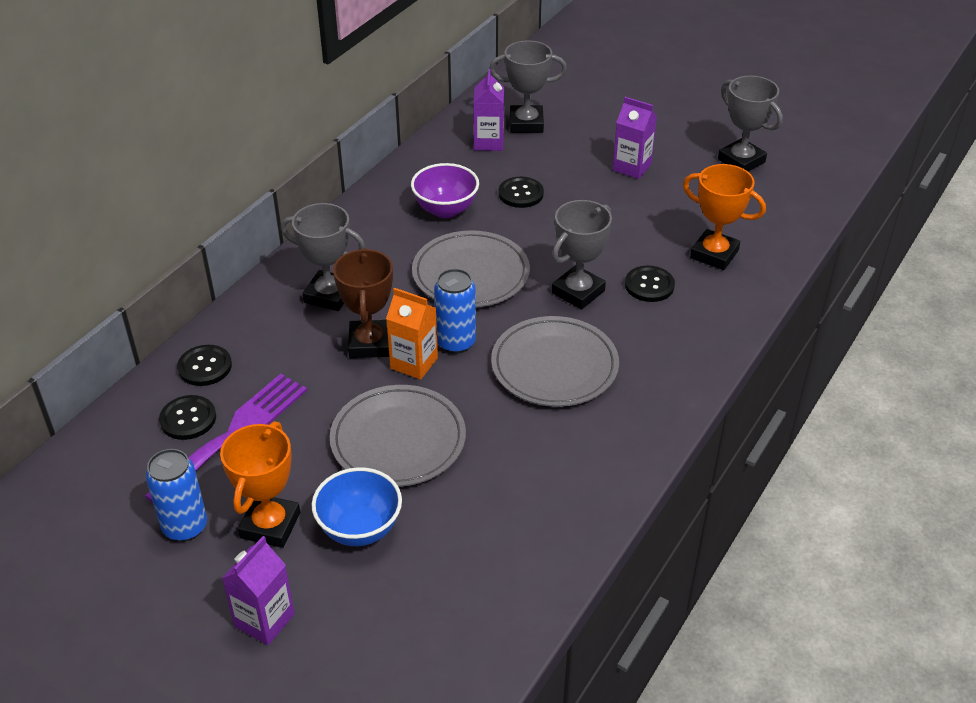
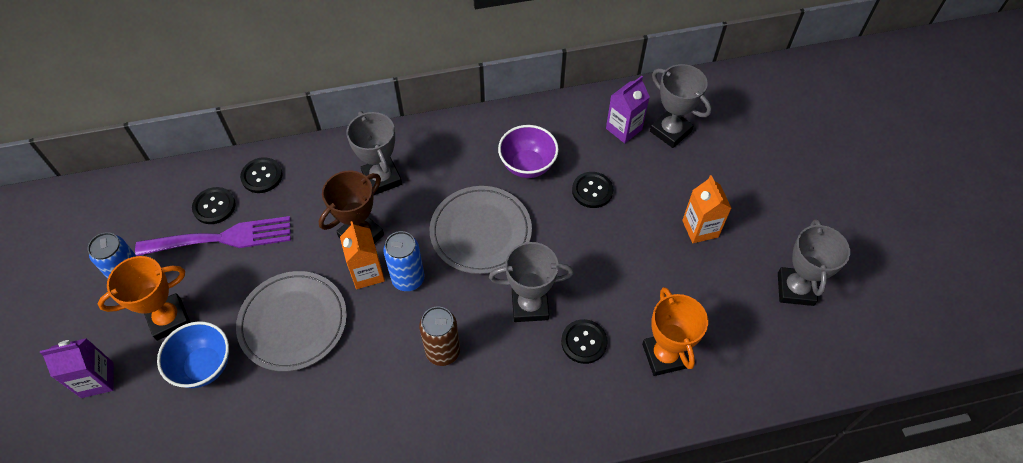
camera: 45 degrees right, 15 degrees up
(554, 366) = (443, 351): grey plate -> brown can
(632, 167) = (700, 229): purple carton -> orange carton

